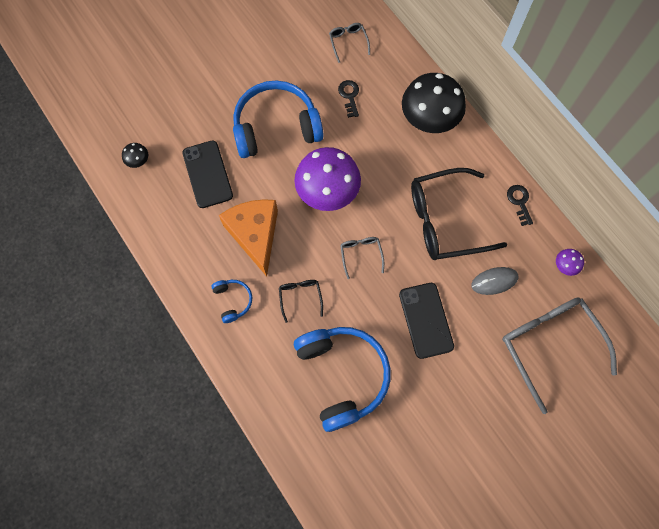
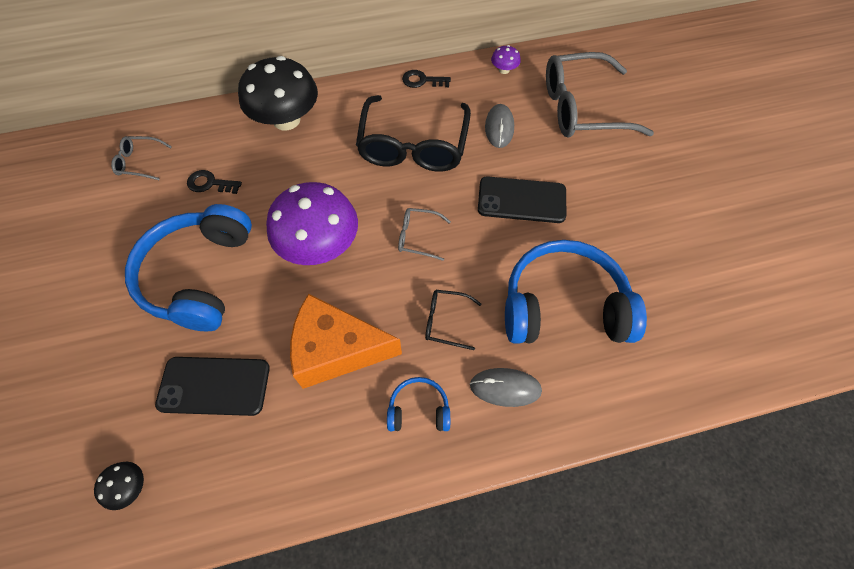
camera: 70 degrees left, 10 degrees down
(266, 351) = (505, 388): none -> grey mouse

